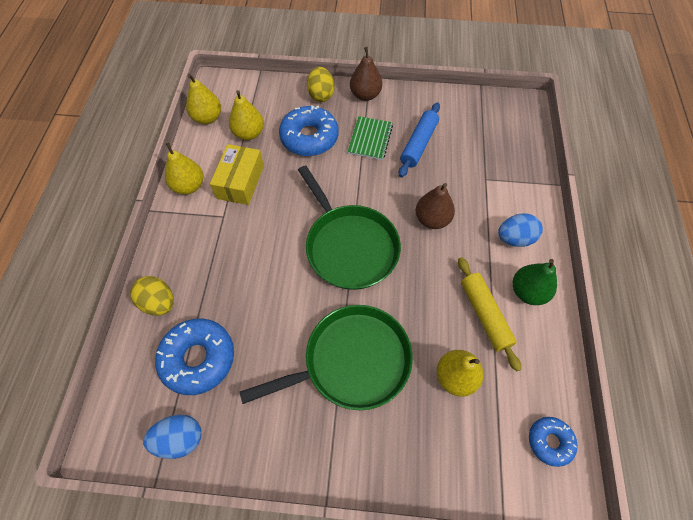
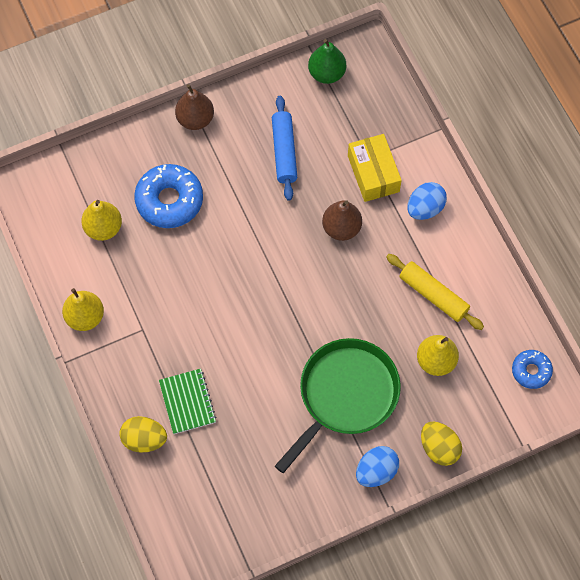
camera: 30 degrees left, 5 degrees up
(180, 438) = (246, 530): blue egg -> blue egg (376, 471)
(198, 358) = (215, 464): blue donut -> none
(207, 118) = (45, 233): yellow pear -> none
(240, 182) = (133, 285): yellow box -> yellow box (373, 173)
(321, 95) = (148, 142): yellow egg -> yellow egg (439, 448)
(349, 246) = (281, 295): green pan -> none
(370, 139) = (232, 171): green notebook -> green notebook (187, 402)
(527, 292) = (459, 254): green pear -> green pear (326, 73)

